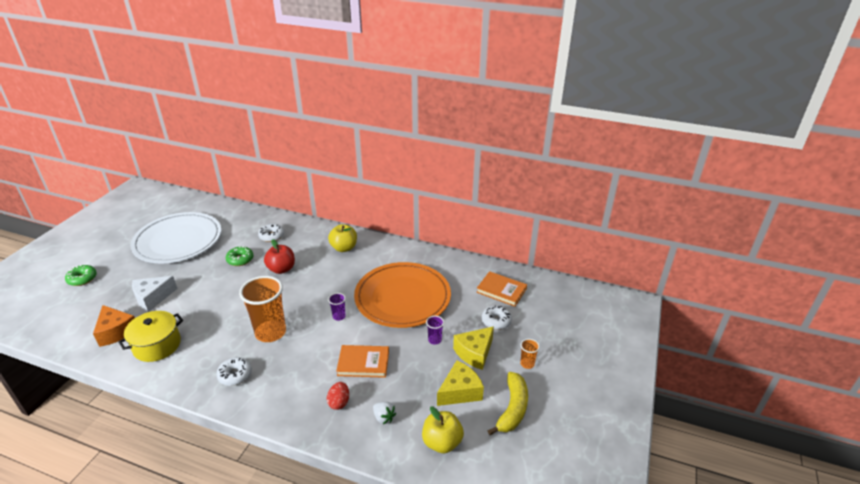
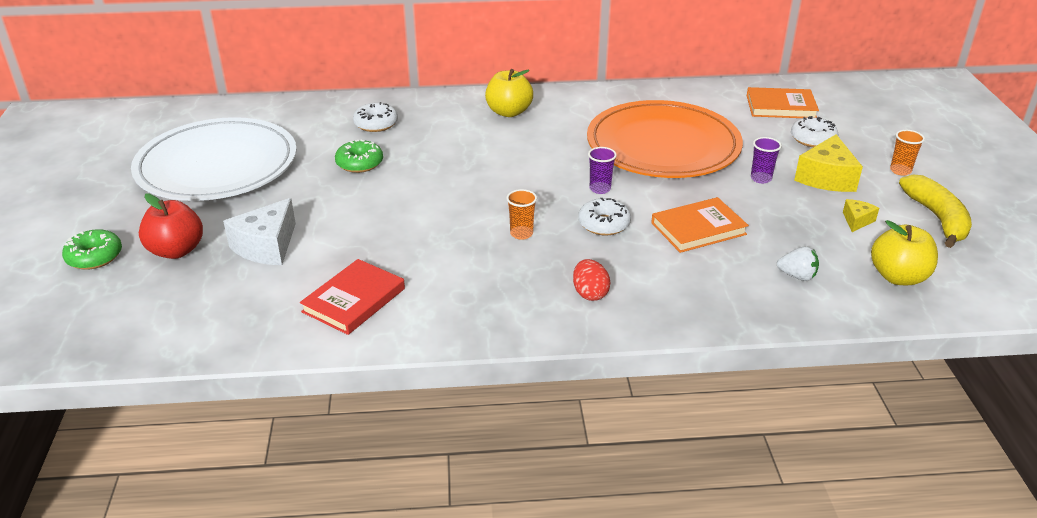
camera: 25 degrees left, 0 degrees up
(116, 332) = (256, 305): orange cheese -> none
(157, 345) = (354, 300): yellow pot -> red book
(235, 375) = (530, 296): white donut -> white donut (604, 224)
(270, 332) = (521, 234): orange cup -> orange cup, size x0.44
(281, 269) = (443, 158): red apple -> red apple (176, 251)
(339, 402) = (719, 279): red egg -> red egg (590, 293)
(460, 391) = (857, 221): yellow cheese -> yellow cheese, size x0.51

